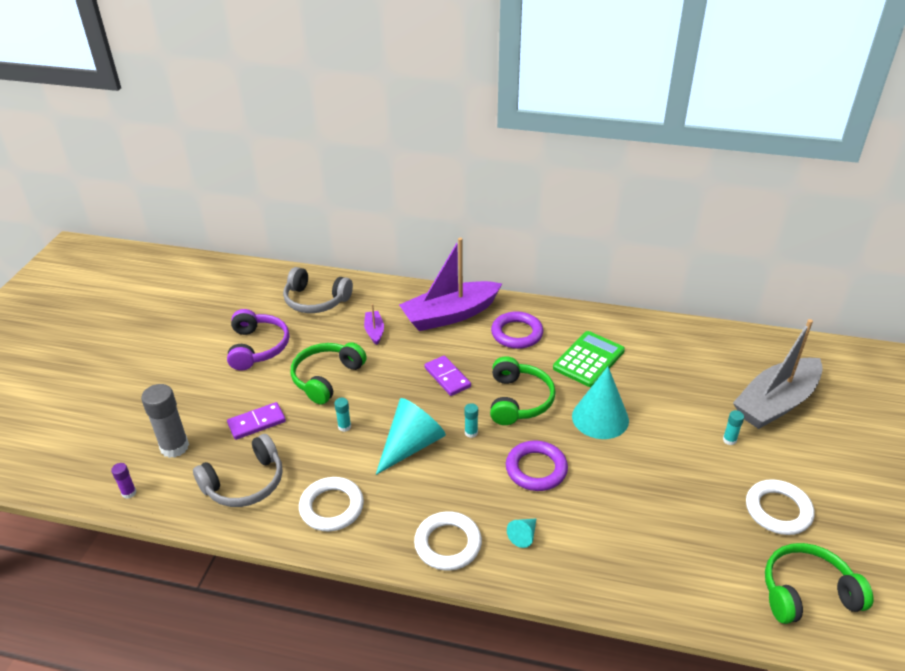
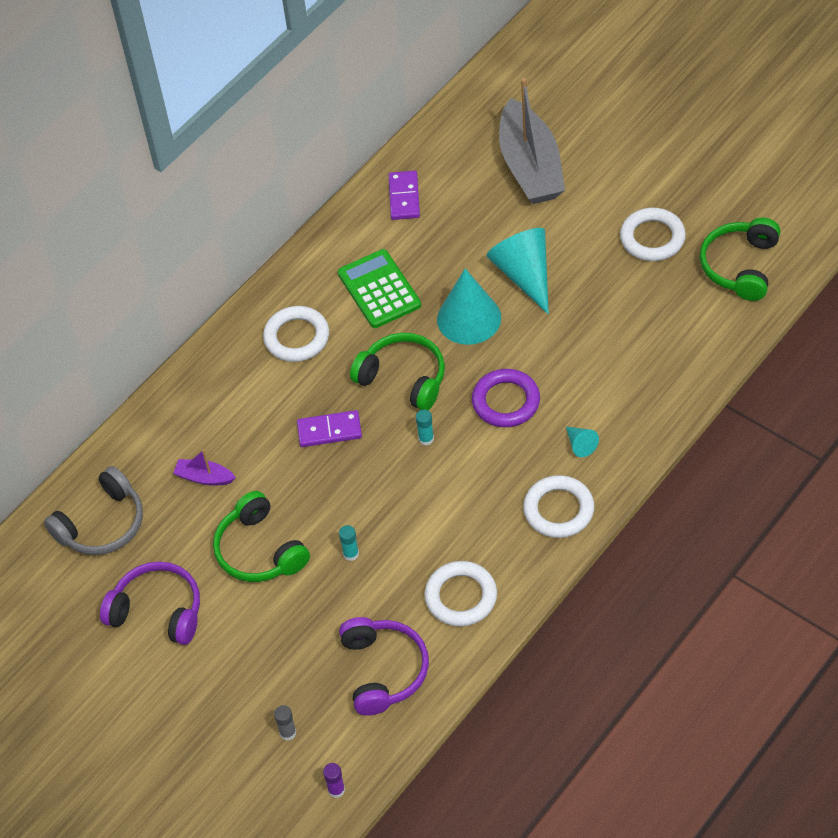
camera: 60 degrees left, 15 degrees up
(174, 447) = (288, 733): grey glue stick -> grey glue stick, size x0.48
(245, 483) = (383, 670): grey headphones -> purple headphones
(257, 423) = (295, 640): purple domino -> purple domino (404, 197)
(411, 445) = (414, 499): turquoise cone -> turquoise cone (524, 275)
(450, 315) = (223, 390): purple boat -> none
(517, 333) = (296, 337): purple ring -> white ring
(729, 440) = (555, 229): turquoise glue stick -> none

